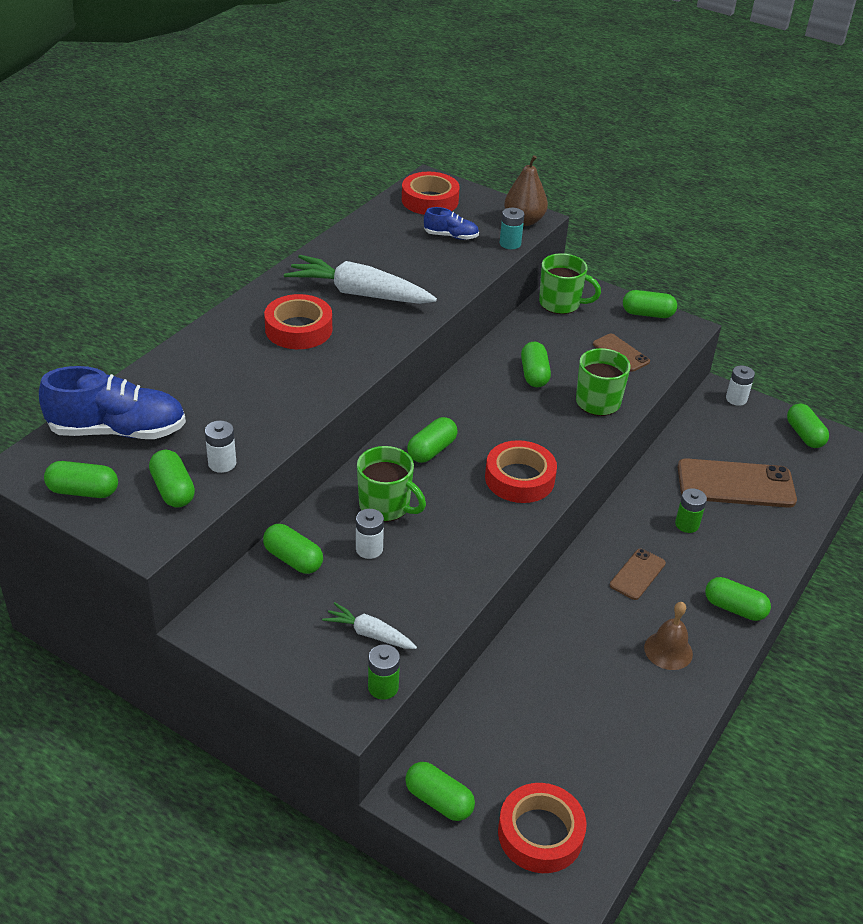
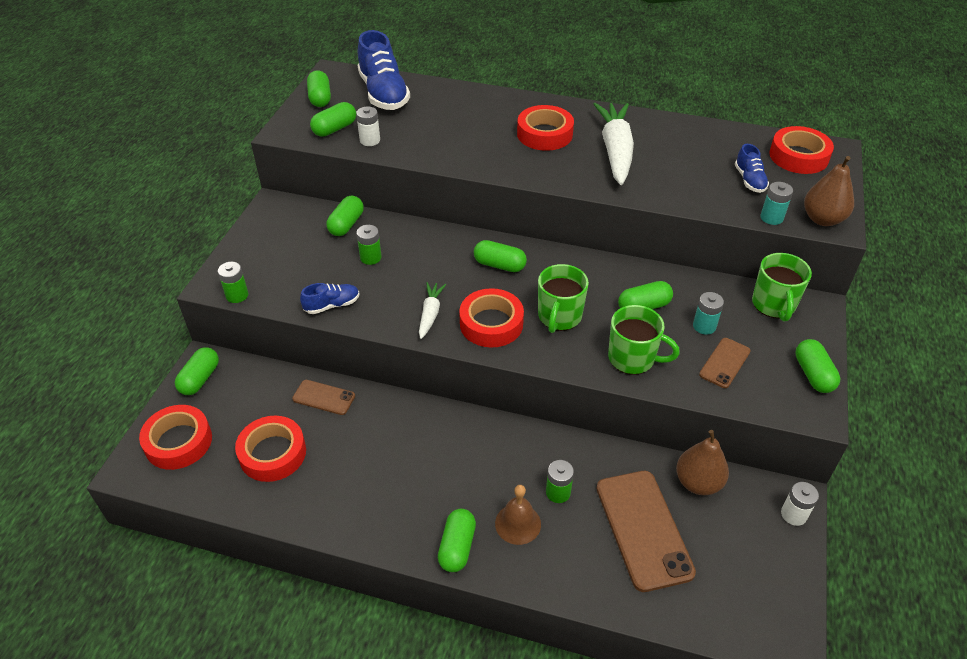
camera: 75 degrees right, 5 degrees up
(369, 549) = (370, 257): white battery -> green battery
(369, 633) = (285, 277): white carrot -> white carrot (430, 314)
(386, 506) = (421, 255): green mug -> green mug (559, 317)
(440, 598) = (332, 305): none -> blue shoe
(573, 349) = (704, 326): none -> turquoise battery
(584, 738) = (272, 453): none -> red tape
(637, 574) = (471, 462): brown phone -> brown phone (324, 397)
(668, 650) = (384, 499): brown bell -> brown bell (518, 523)
(694, 437) = (698, 482): none -> brown pear
(804, 435) = (774, 593): green capsule -> none

